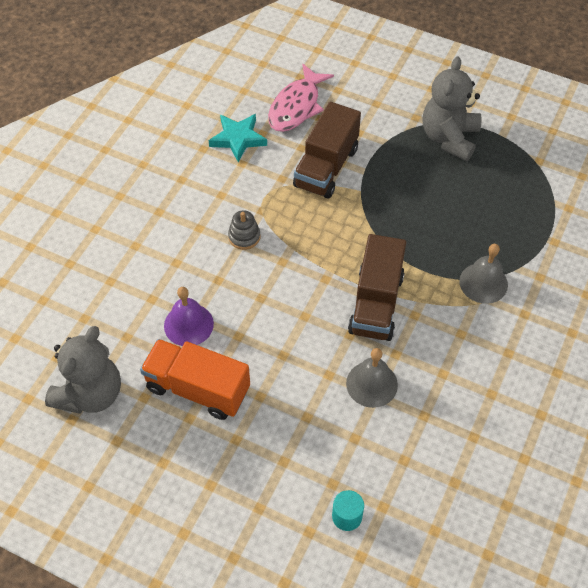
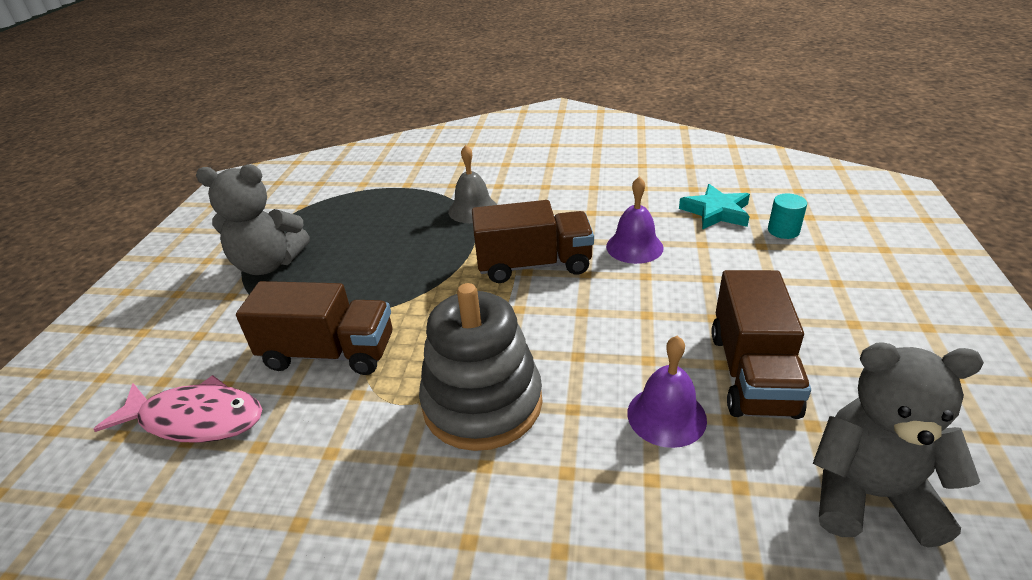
camera: 105 degrees left, 20 degrees down
(198, 388) = (752, 373): orange truck -> brown truck
(238, 139) = (272, 476): turquoise star -> turquoise star (716, 212)
(244, 236) = (482, 403): grey stacking toy -> grey stacking toy, size x2.35
(371, 384) = (634, 247): grey bell -> purple bell

